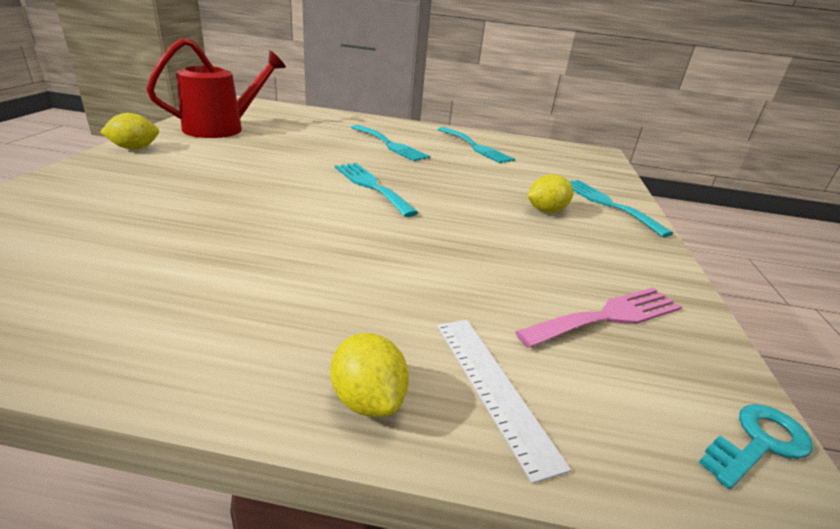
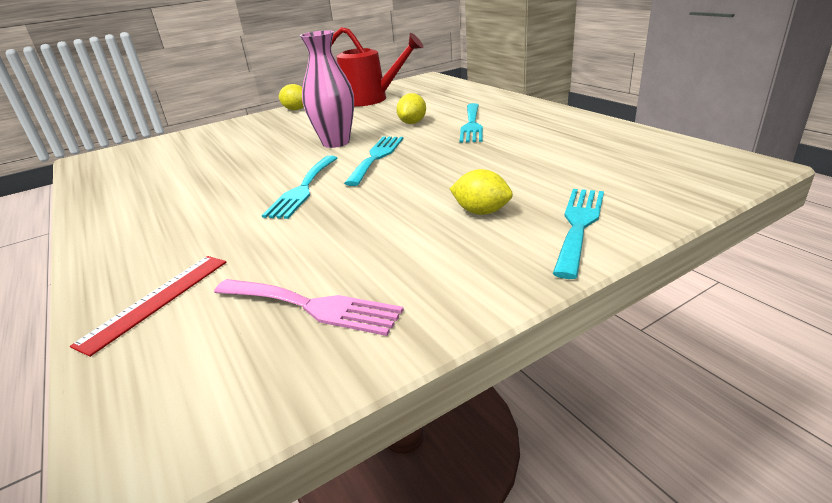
camera: 55 degrees right, 0 degrees up
(291, 179) = (336, 142): none -> pink vase
(368, 399) = (111, 273): yellow lemon -> yellow lemon (412, 123)
(475, 147) = (561, 137): turquoise fork -> turquoise fork (303, 189)
(493, 387) = (156, 300): white ruler -> red ruler
(759, 443) = (189, 436): turquoise key -> none

